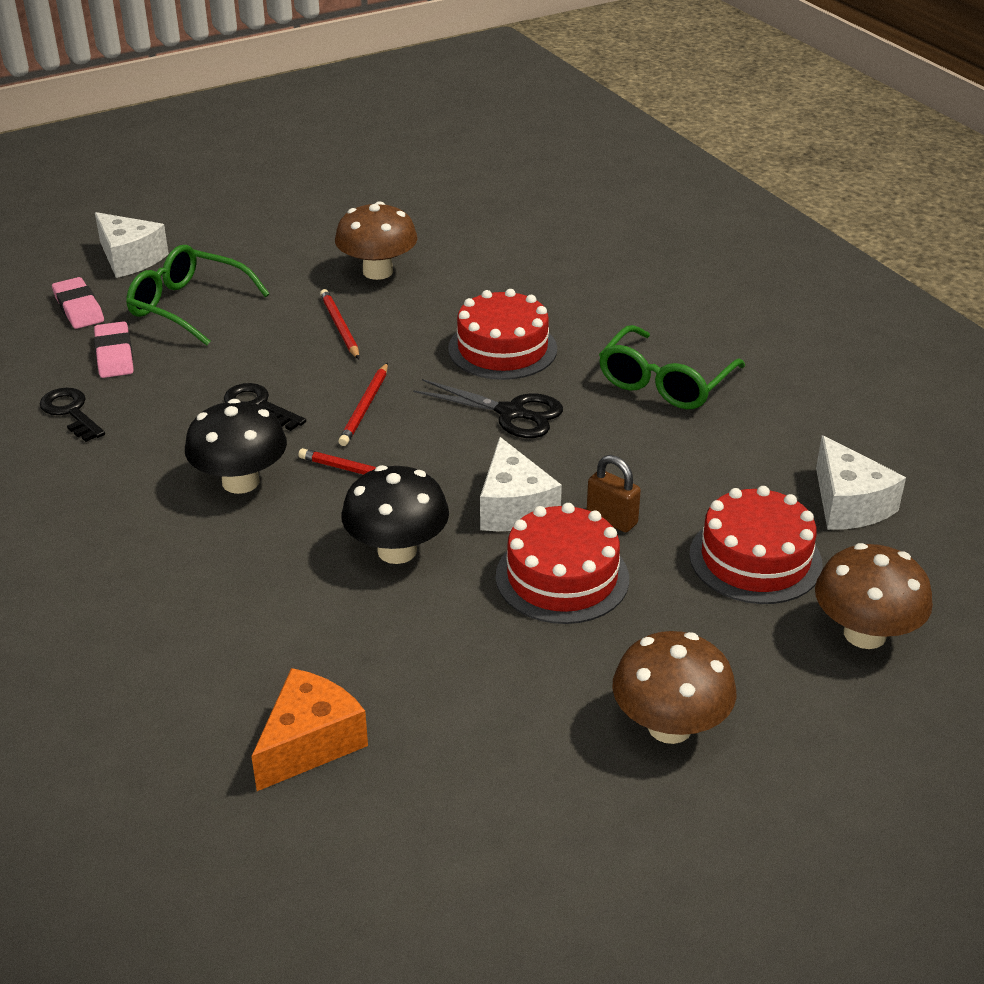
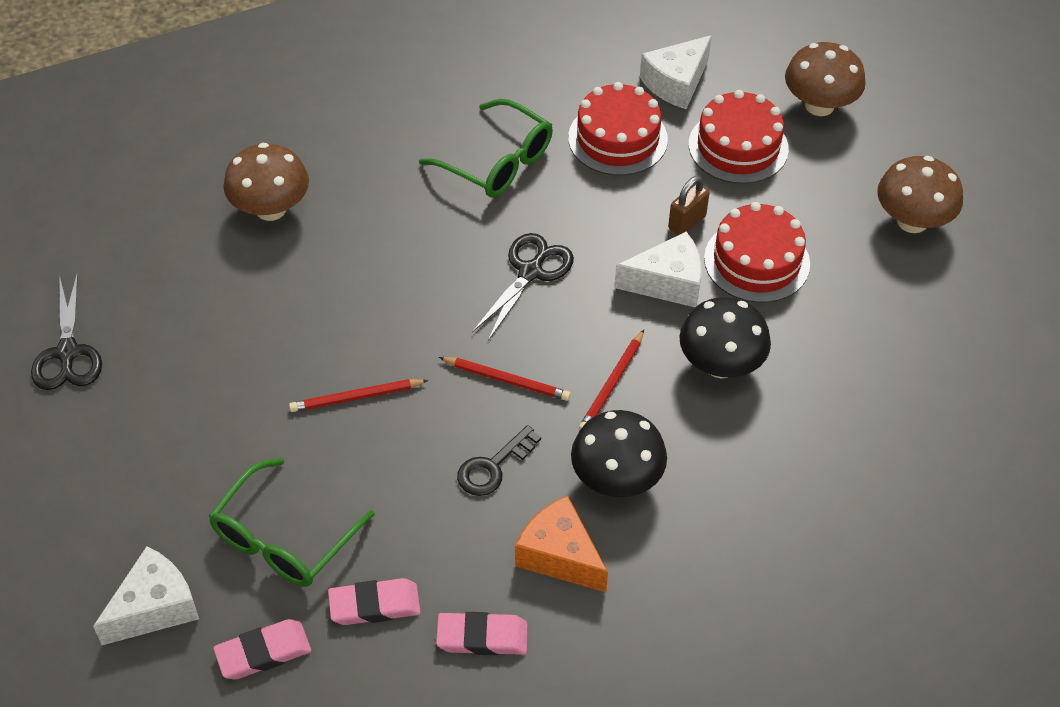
camera: 85 degrees left, 15 degrees up
(71, 412) = (482, 637): black key -> pink eraser
(310, 743) = (940, 427): orange cheese -> orange cheese (560, 555)
(378, 272) = (249, 361): brown mushroom -> brown mushroom (270, 209)
(379, 195) = (67, 353): none -> black scissors
(502, 349) = (422, 269): red cake -> red cake (617, 138)
(848, 504) = (676, 83): white cheese -> white cheese turned 150 degrees clockwise

